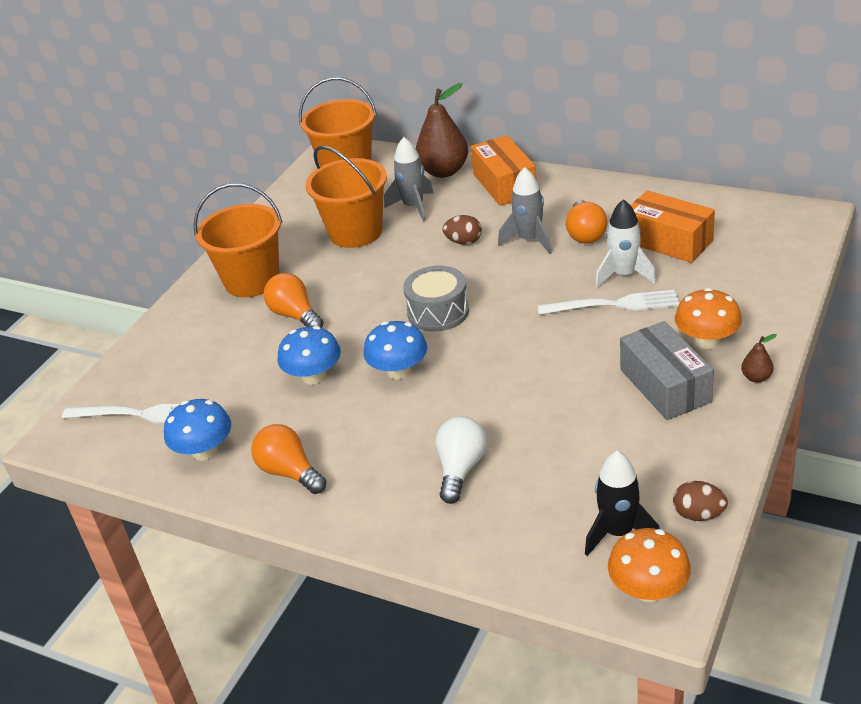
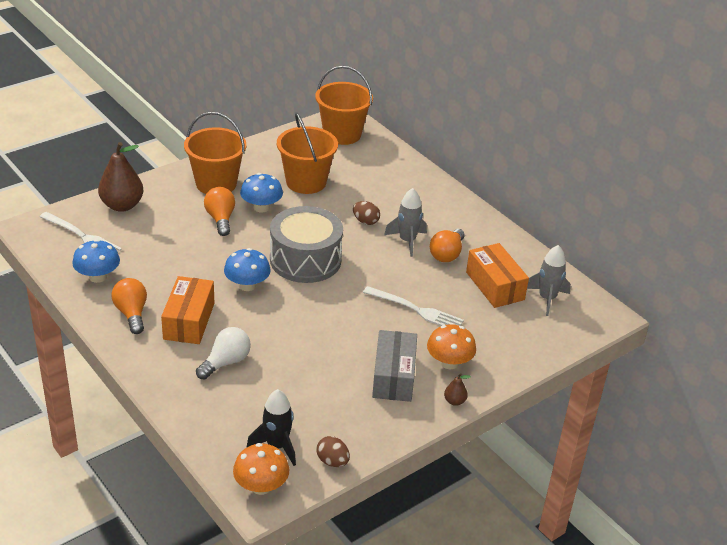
camera: 20 degrees right, 0 degrees up
(314, 376) = (196, 263): blue mushroom -> blue mushroom (261, 207)
(413, 207) = (357, 182): grey rocket -> grey rocket (547, 299)
(438, 312) = (305, 260): grey drum -> grey drum, size x1.56
(444, 171) = (400, 166): brown pear -> brown pear (122, 205)
(504, 184) = (430, 194): orange box -> orange box (189, 321)
(624, 275) = (442, 294): white rocket -> none

